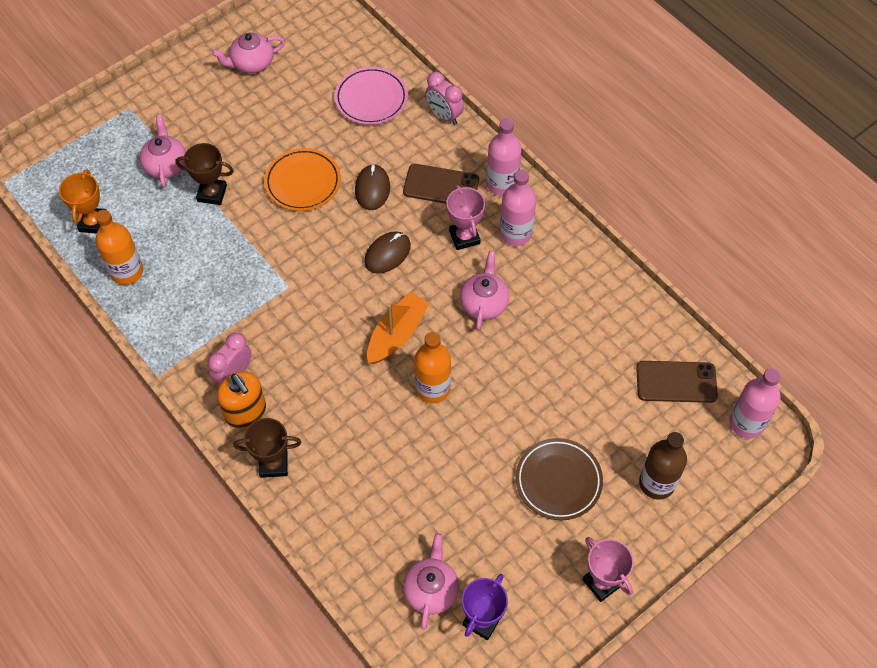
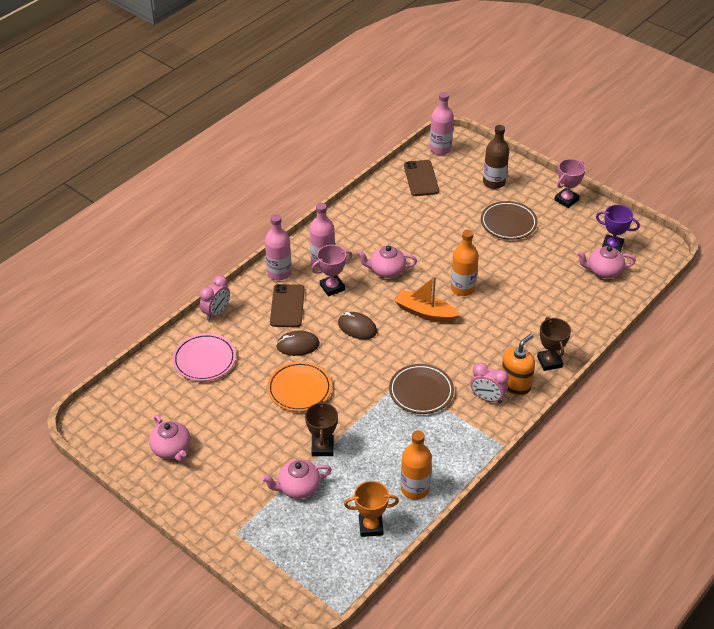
camera: 100 degrees left, 15 degrees down
(265, 304) = (421, 391): none -> brown plate

